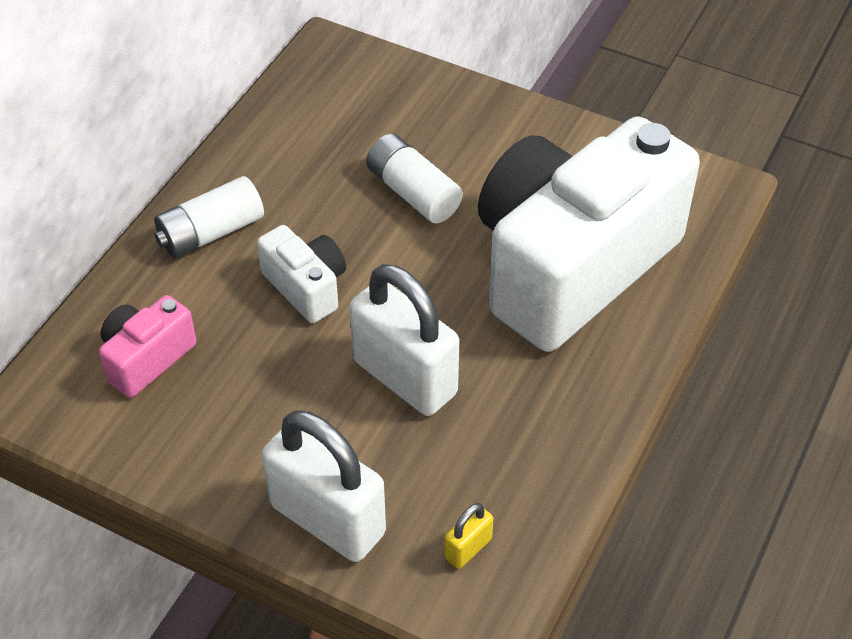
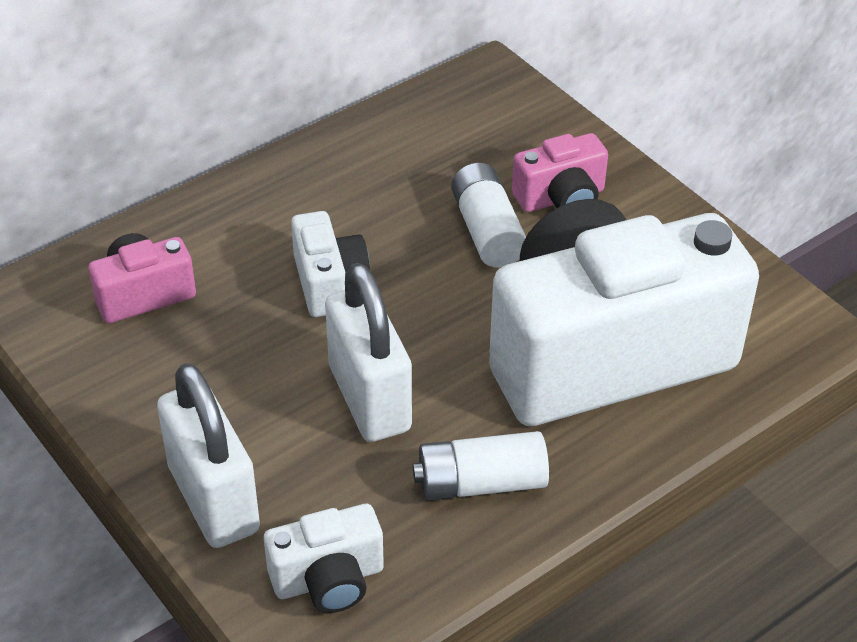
camera: 25 degrees right, 5 degrees down
(211, 232) = (272, 203): white battery -> white battery (481, 483)
(456, 142) = (561, 198): none -> pink camera
(468, 548) = (328, 579): yellow padlock -> white camera

